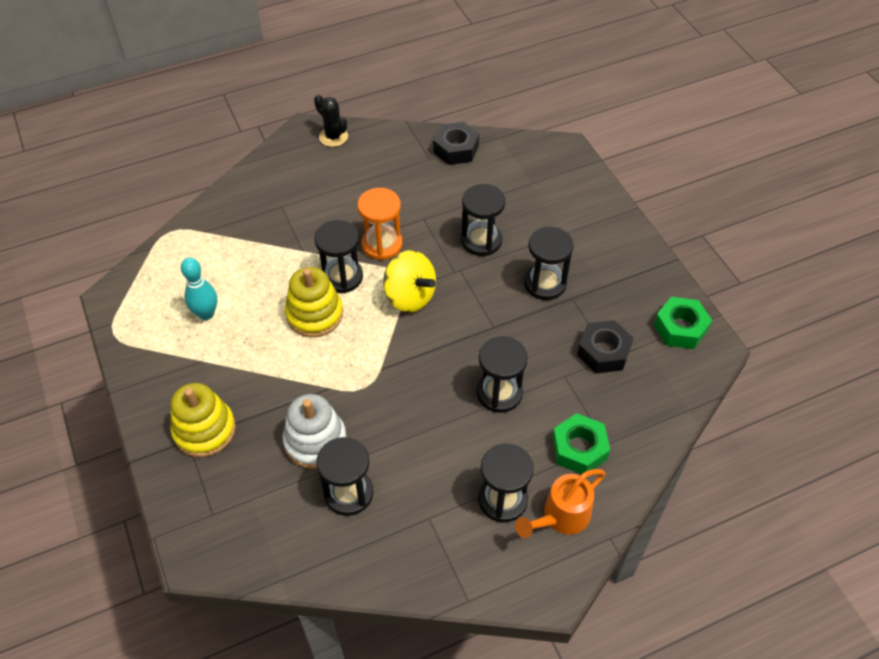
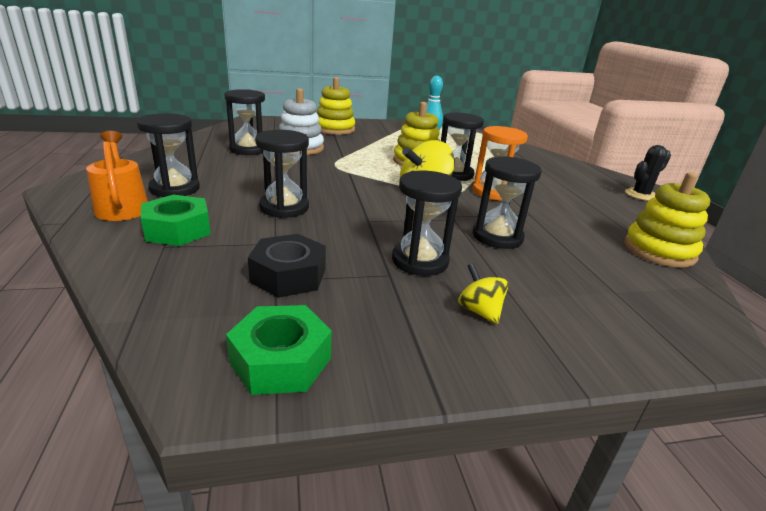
camera: 100 degrees right, 25 degrees down
(456, 149) = (659, 250): black nut -> yellow stacking toy
(590, 248) = (479, 311): none -> yellow spinning top

